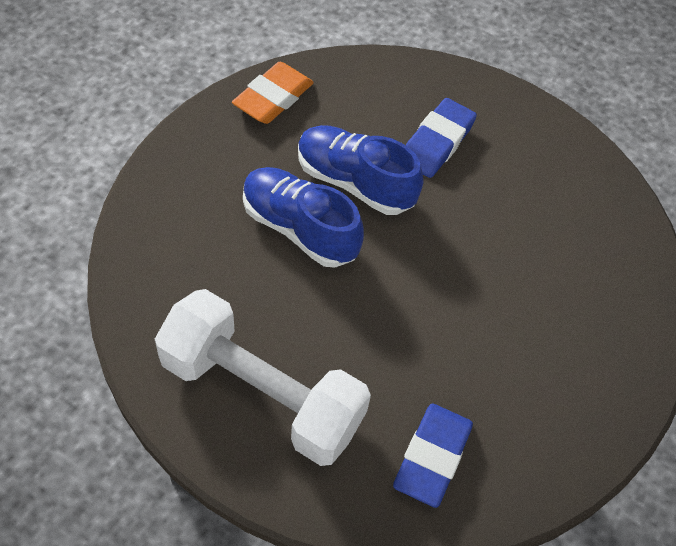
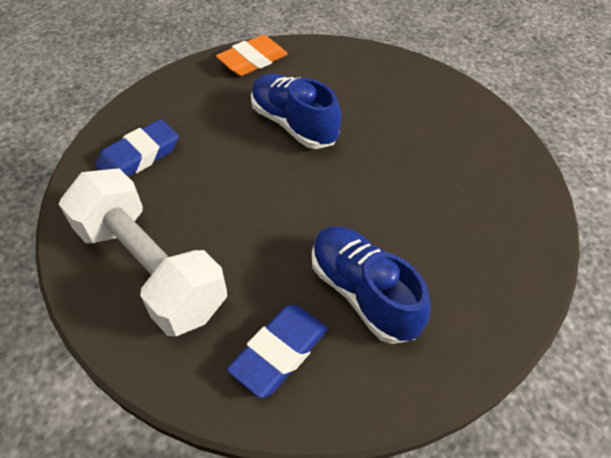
camera: 20 degrees right, 5 degrees down
(299, 228) = (236, 150): blue shoe -> blue shoe (363, 293)
(437, 142) = (372, 106): blue eraser -> blue eraser (139, 156)

